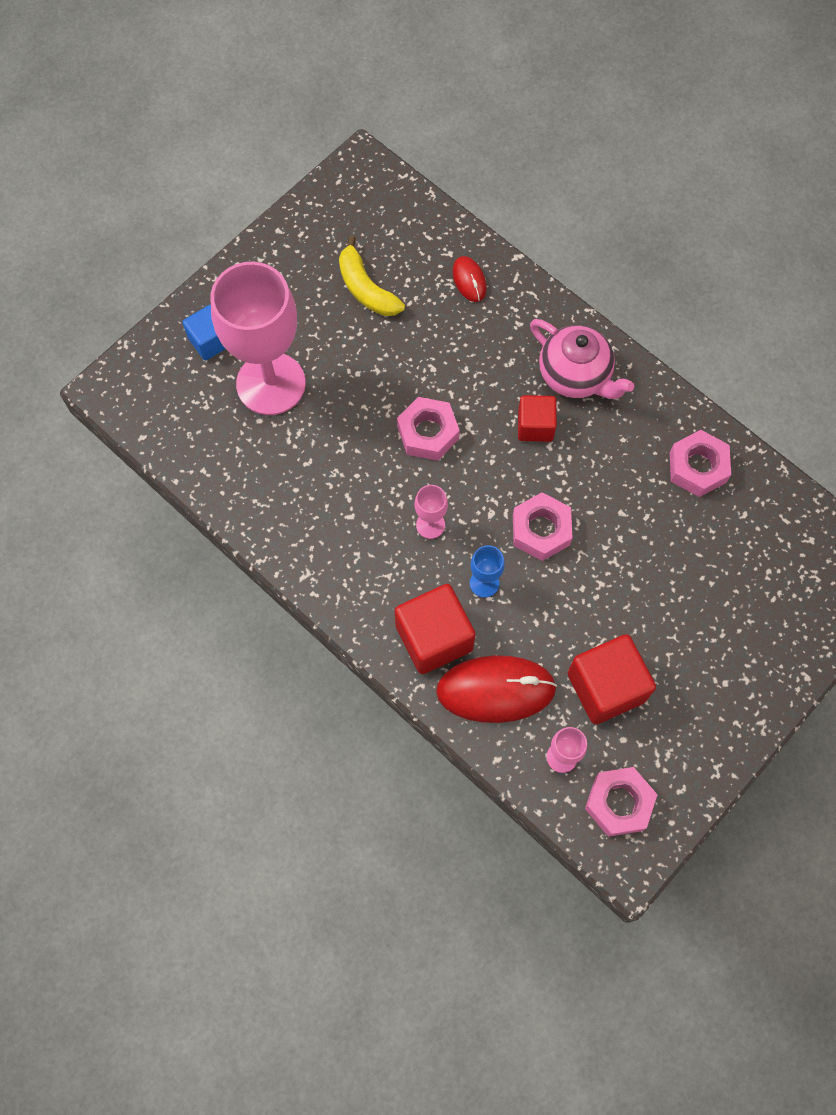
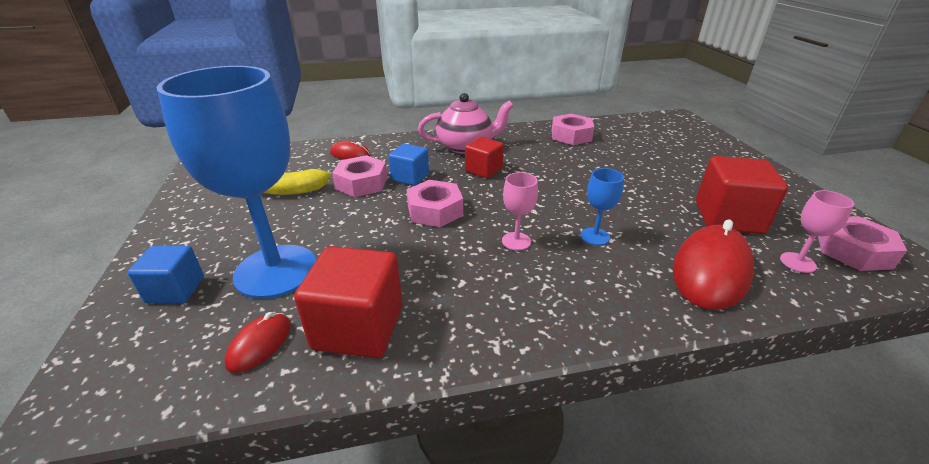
camera: 55 degrees left, 35 degrees down
(209, 438) = (259, 344): none -> red mouse
(271, 384) = (276, 271): pink goblet -> blue goblet
(434, 637) = (633, 285): red cube -> red cube (358, 327)
(468, 370) = (410, 177): none -> blue cube
(541, 530) = (568, 196): pink nut -> pink nut (362, 183)

